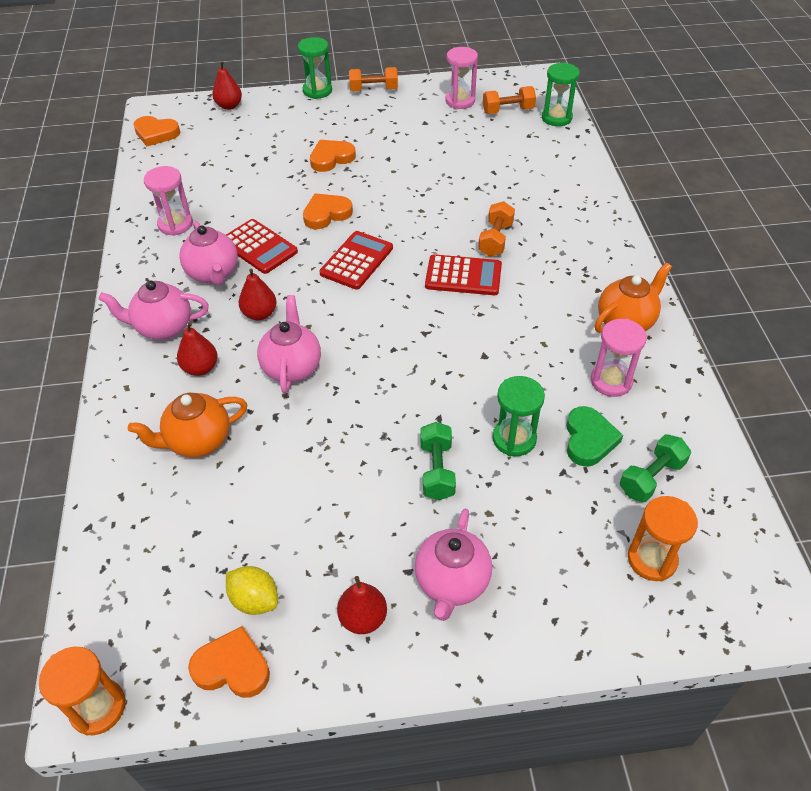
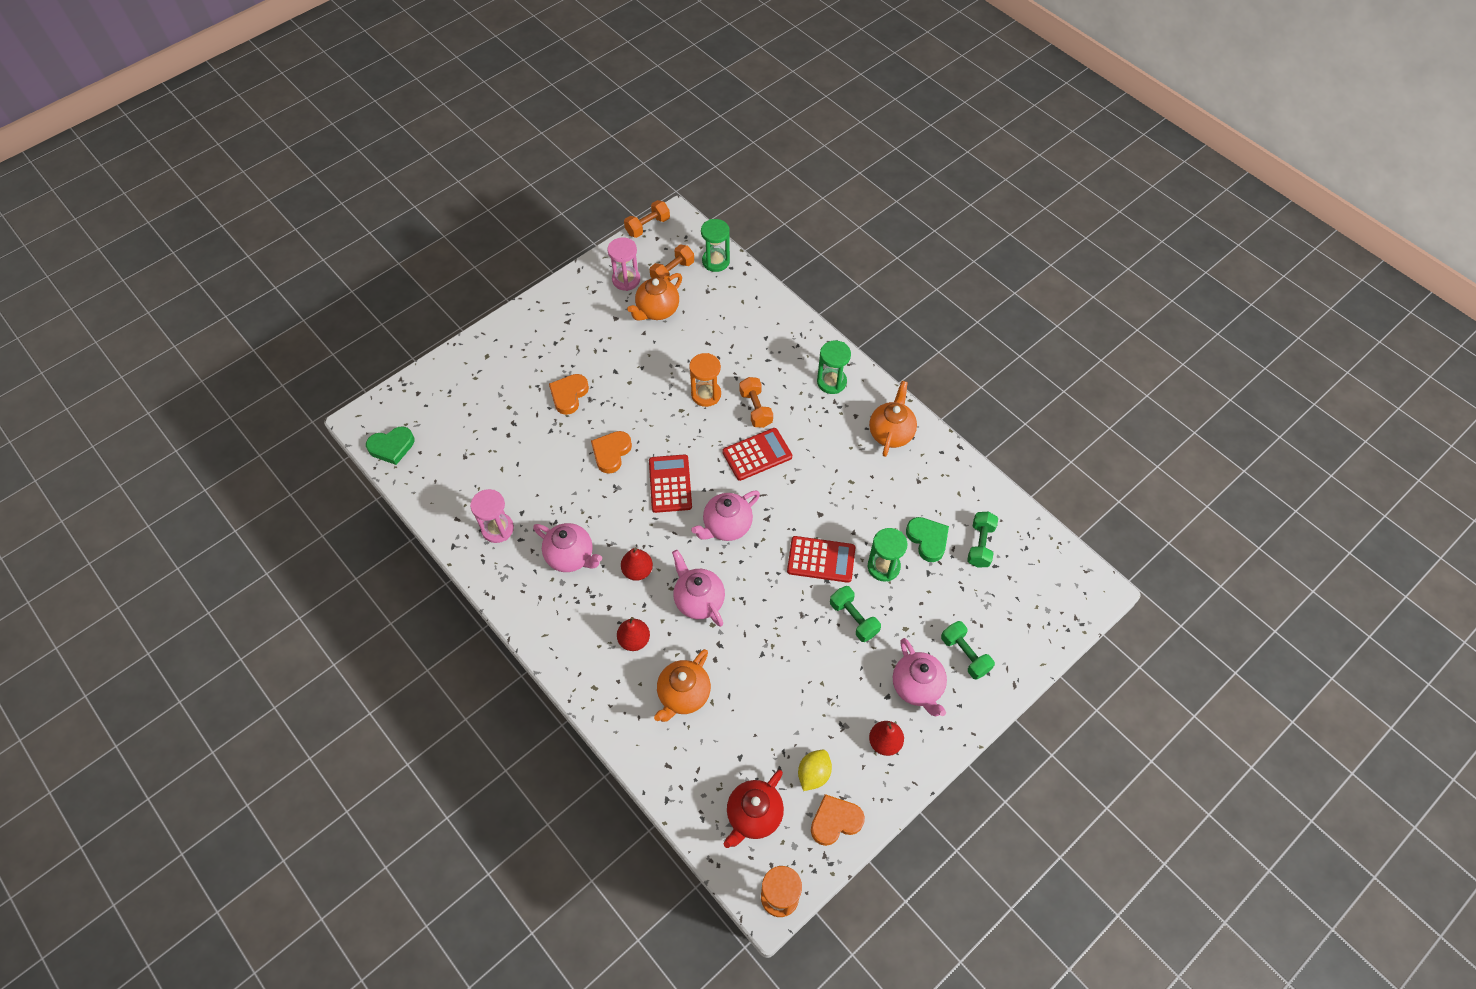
camera: 35 degrees left, 10 degrees up
(154, 600) = (753, 815): none -> red teapot
(156, 133) = (392, 447): orange heart -> green heart
(163, 328) = (576, 624): pink teapot -> pink teapot (726, 526)
(229, 106) = (430, 383): red pear -> none
(254, 600) = (813, 774): yellow lemon -> yellow lemon turned 60 degrees counterclockwise
(259, 247) = (585, 513): red calculator -> red calculator (821, 560)
(317, 91) = (495, 327): green hourglass -> green hourglass (831, 382)
(373, 90) = (543, 302): orange dumbbell -> orange dumbbell (647, 226)
(468, 131) = (657, 310): none -> orange teapot
(540, 582) = (965, 654): none -> green dumbbell
(611, 381) = (912, 487): pink hourglass -> none
(652, 559) = (1014, 600): orange hourglass -> orange hourglass (706, 394)

